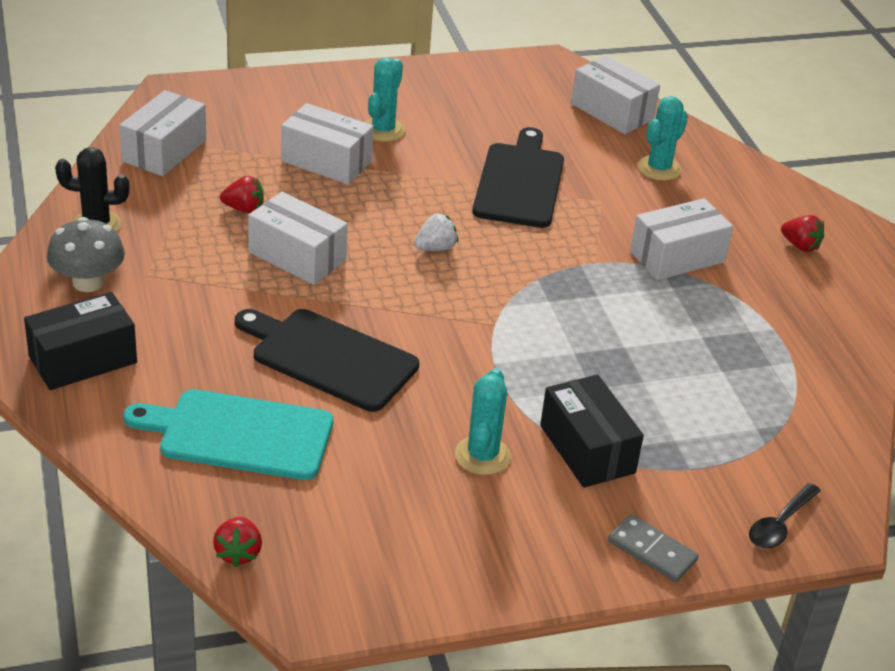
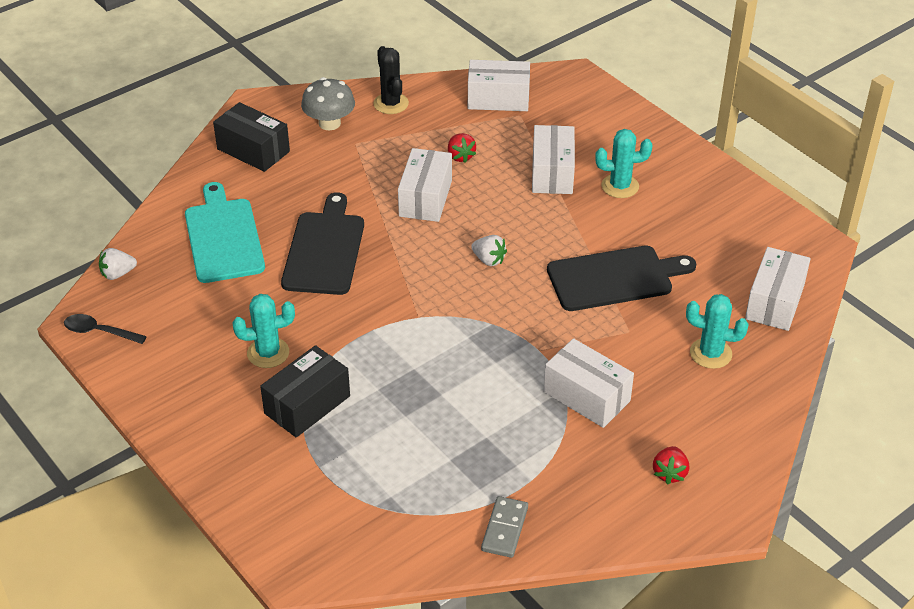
camera: 70 degrees right, 5 degrees up
(238, 553) = (118, 274): red strawberry -> white strawberry
(652, 551) = (218, 467): grey domino -> grey domino (505, 529)
(780, 525) = (284, 534): black spoon -> black spoon (99, 332)

